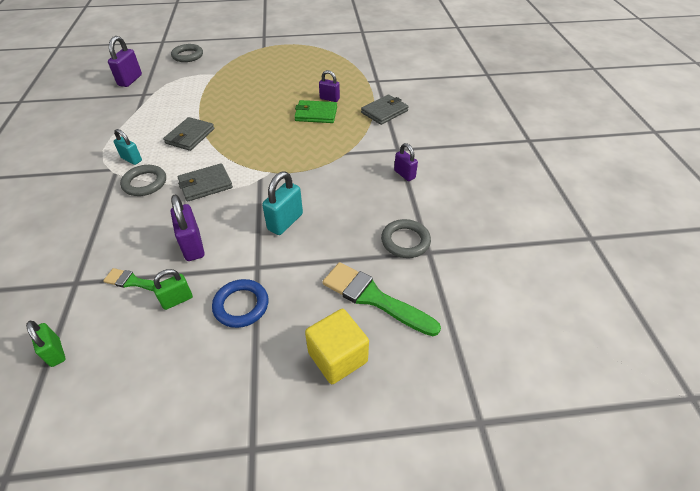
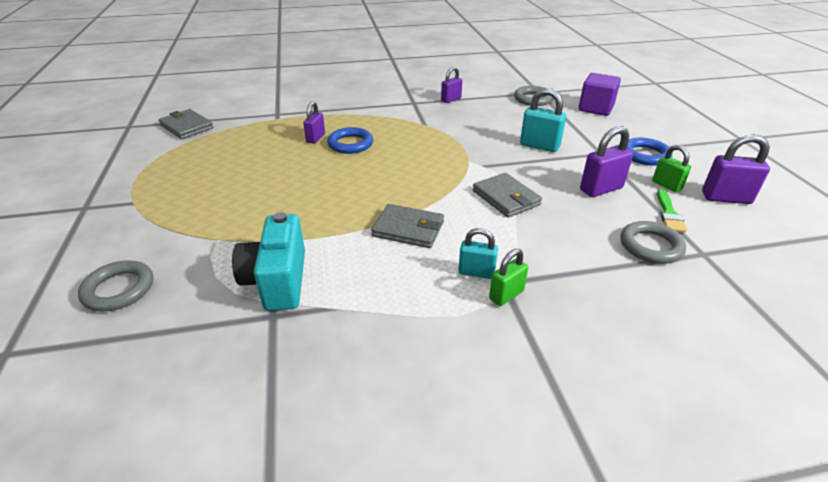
camera: 95 degrees left, 10 degrees down
(55, 352) = (778, 239): green padlock -> green padlock (506, 295)
(130, 80) = (205, 354): purple padlock -> purple padlock (726, 198)
(131, 159) = (476, 272): turquoise padlock -> turquoise padlock turned 75 degrees clockwise
(145, 183) = (522, 245): grey ring -> grey ring (650, 246)
(168, 94) = (277, 281): none -> turquoise camera
(316, 114) = (350, 144): green wallet -> blue ring
(337, 357) = (653, 117): yellow cube -> none
(373, 298) = (595, 108): green brush -> purple cube
(384, 112) = (347, 109): grey wallet -> grey wallet (186, 127)

